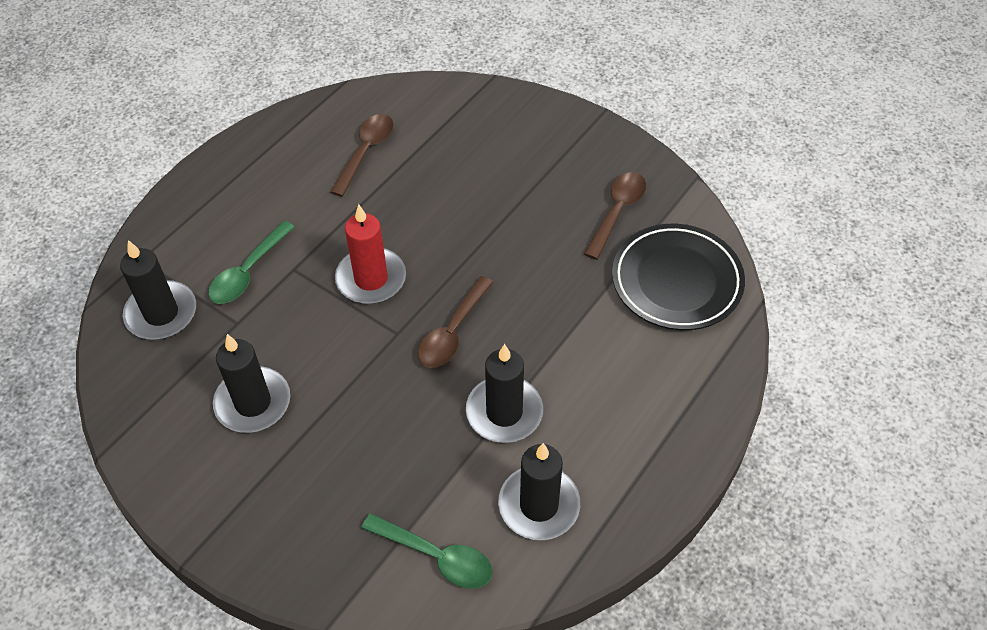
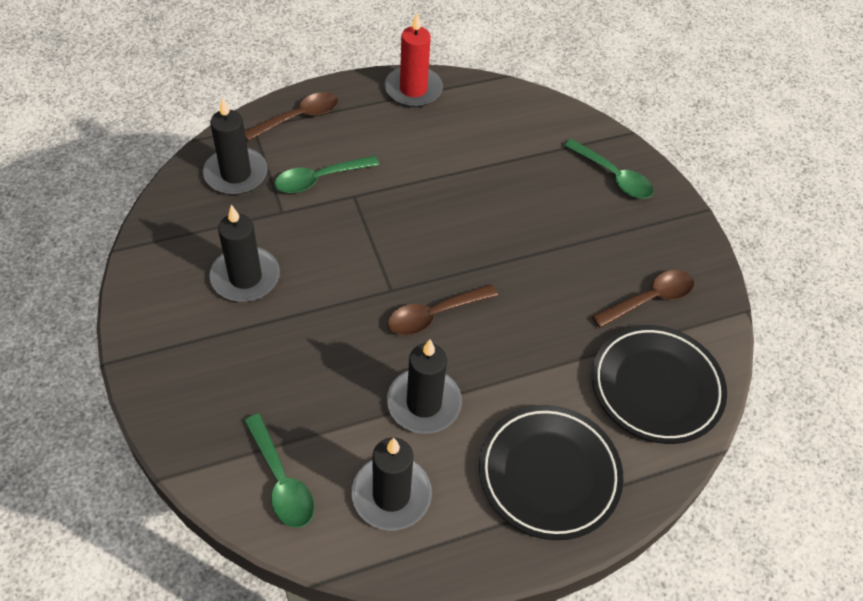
camera: 30 degrees right, 0 degrees up
(366, 152) = (479, 138): brown spoon -> brown spoon (298, 117)
(371, 279) = (405, 236): red candle -> red candle (413, 89)
(508, 123) = (613, 176): none -> green spoon
(649, 404) = (549, 474): none -> black plate

